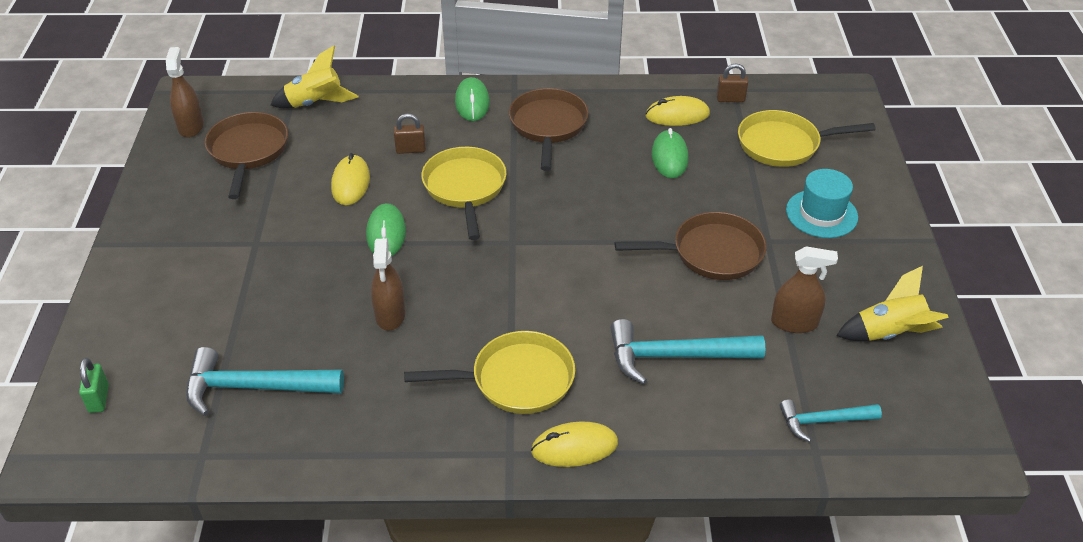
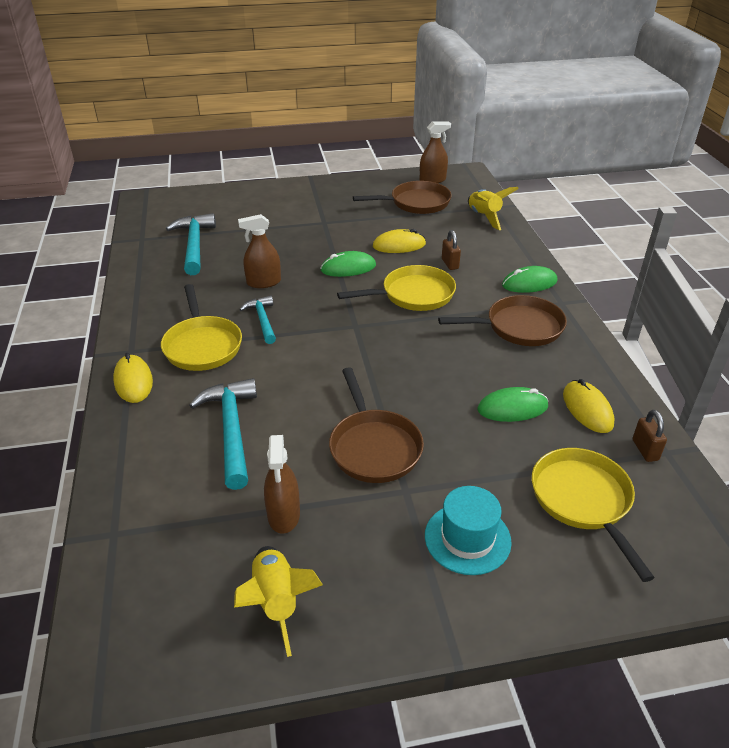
camera: 80 degrees right, 5 degrees down
(99, 399) = (186, 202): green padlock -> none
(823, 421) = (150, 539): turquoise hammer -> turquoise hammer (262, 320)

